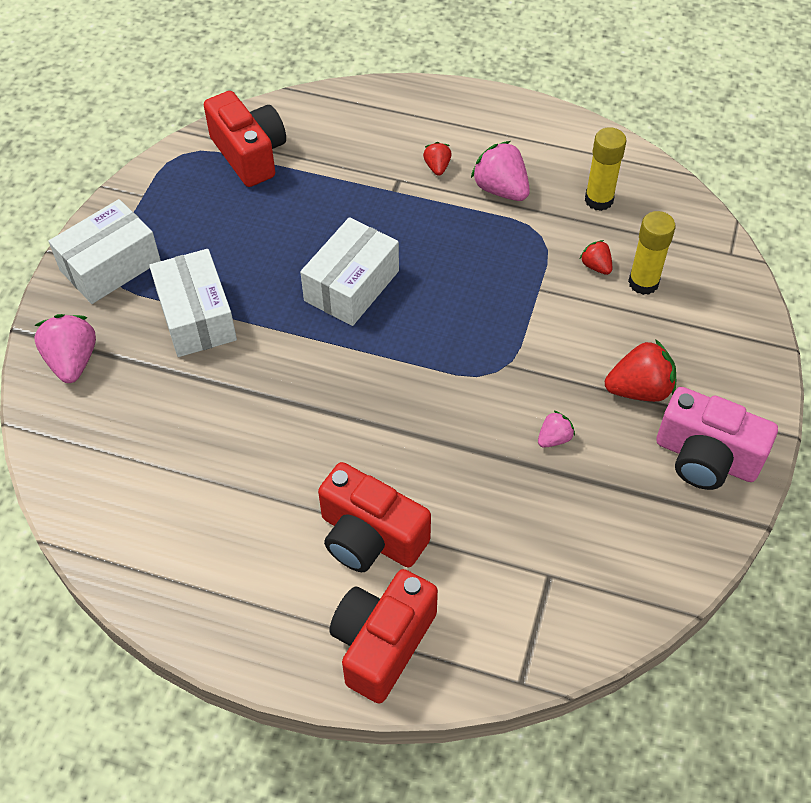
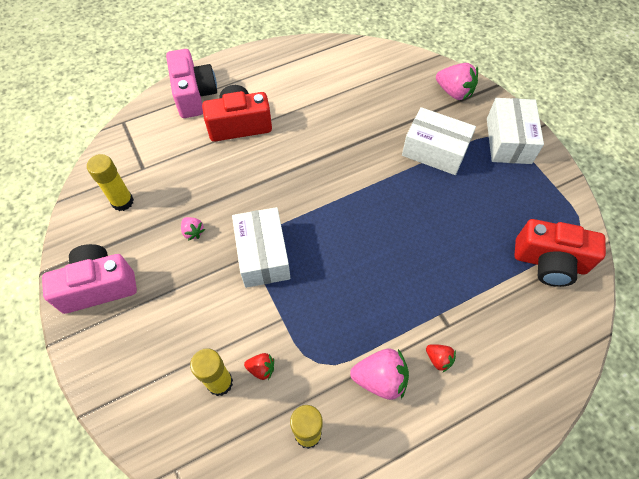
camera: 135 degrees right, 5 degrees up
(352, 286) = (385, 229): white box -> white box (262, 255)
(382, 643) = (194, 95): red camera -> pink camera
(554, 438) = (193, 232): pink strawberry -> pink strawberry turned 45 degrees counterclockwise
(610, 545) = (122, 202): none -> yellow glue stick
(639, 389) = (166, 299): red strawberry -> none

